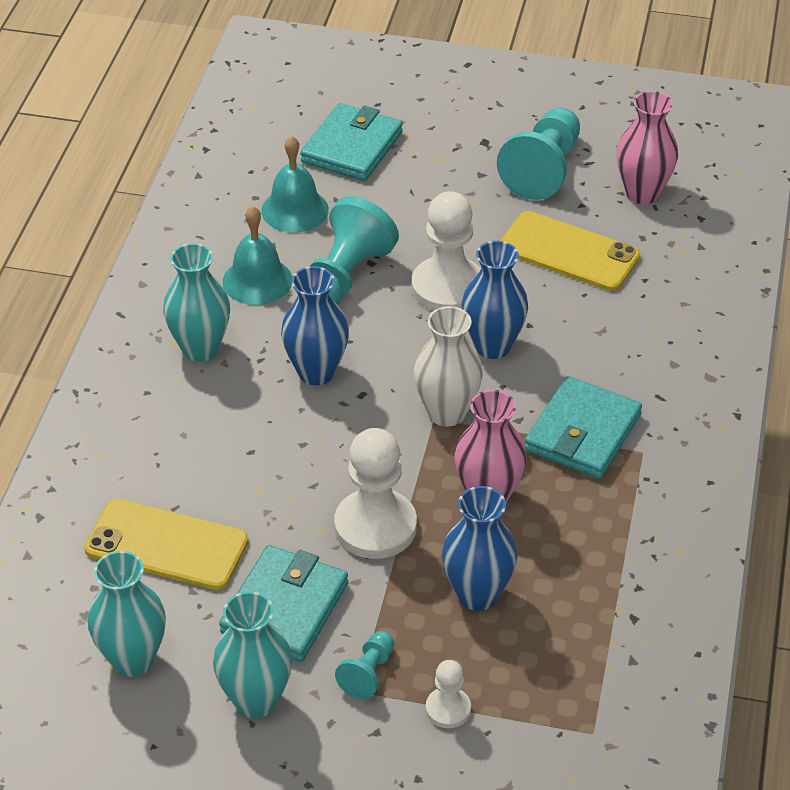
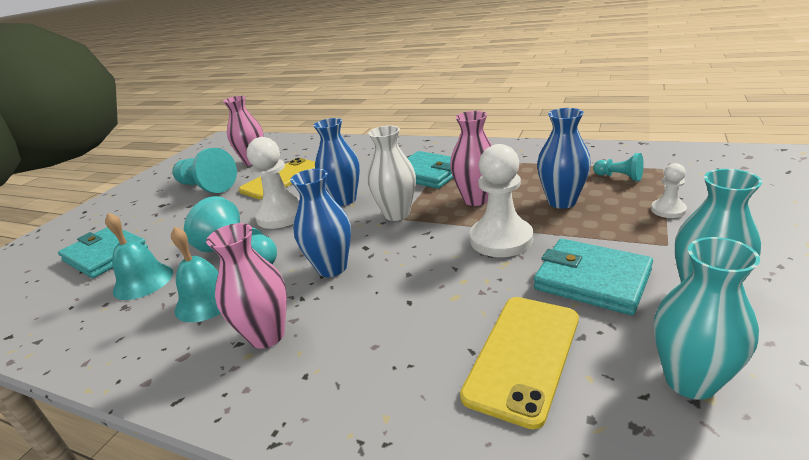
camera: 75 degrees left, 15 degrees down
(200, 349) = (267, 335): turquoise vase -> pink vase
(368, 673) = (648, 240): turquoise pawn -> turquoise pawn (619, 177)

